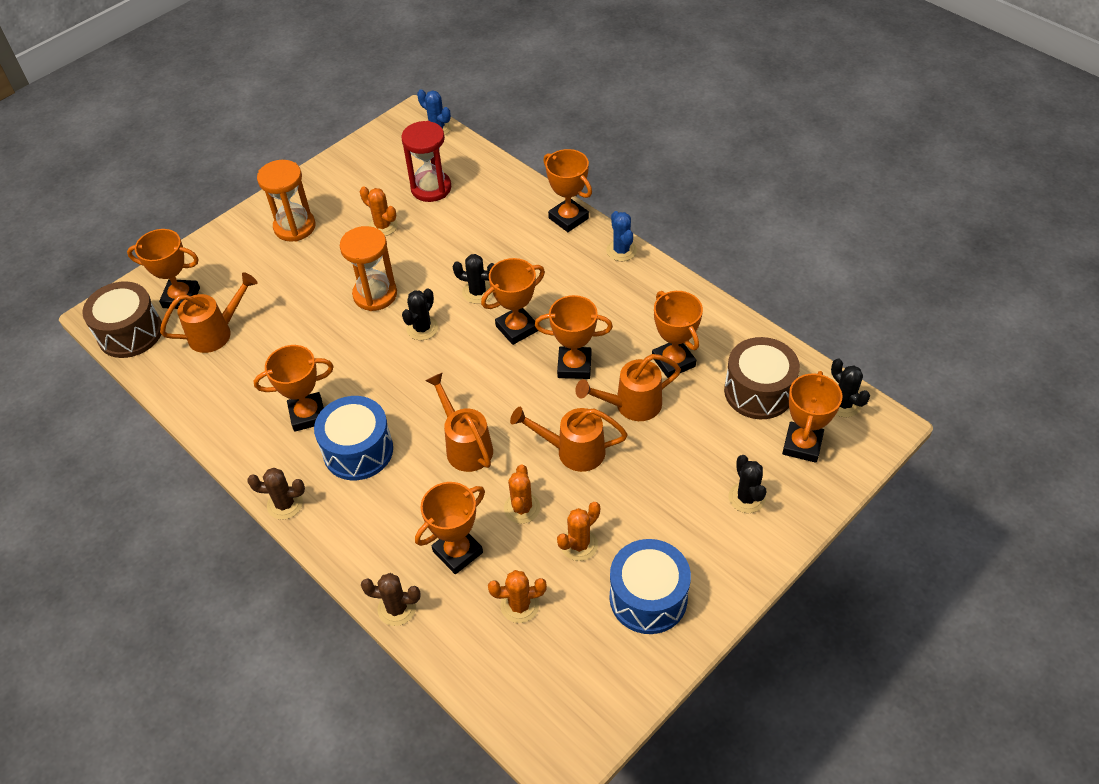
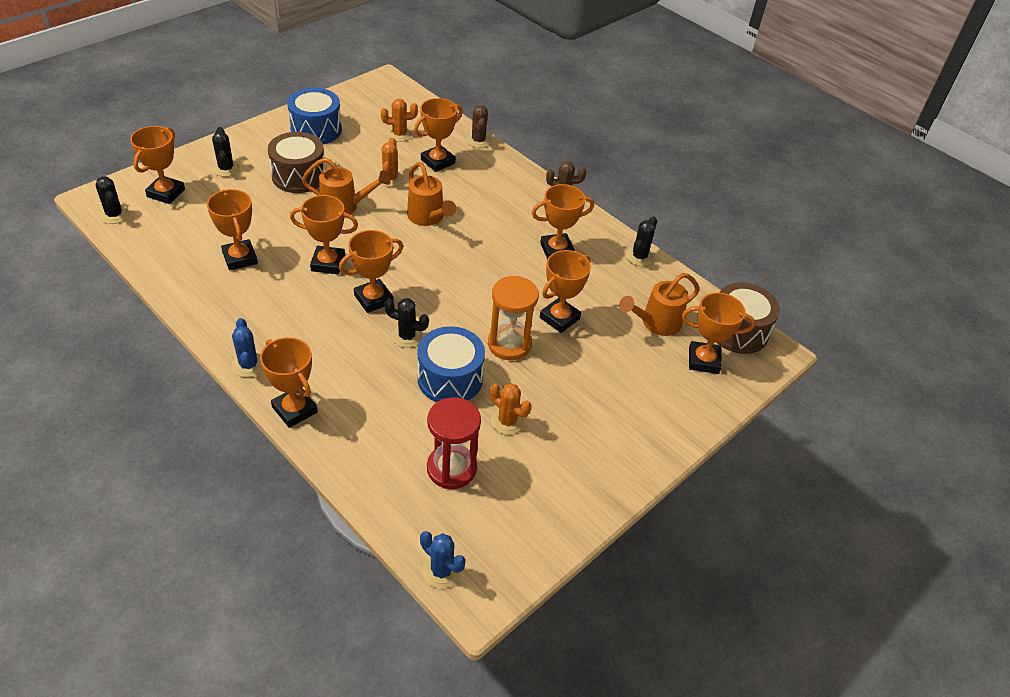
camera: 175 degrees right, 5 degrees down
(294, 227) = (607, 431): orange hourglass -> none
(319, 327) = (559, 318): none -> orange trophy
(358, 450) = (512, 223): blue drum -> blue drum (450, 379)
(397, 608) = (478, 141): brown cactus -> brown cactus turned 75 degrees clockwise
(422, 328) = (462, 308): black cactus -> black cactus (639, 257)
(579, 545) = (354, 157): orange cactus -> none
(631, 405) = (288, 231): orange watering can -> none
(758, 391) = (179, 230): brown drum -> brown drum (299, 176)

